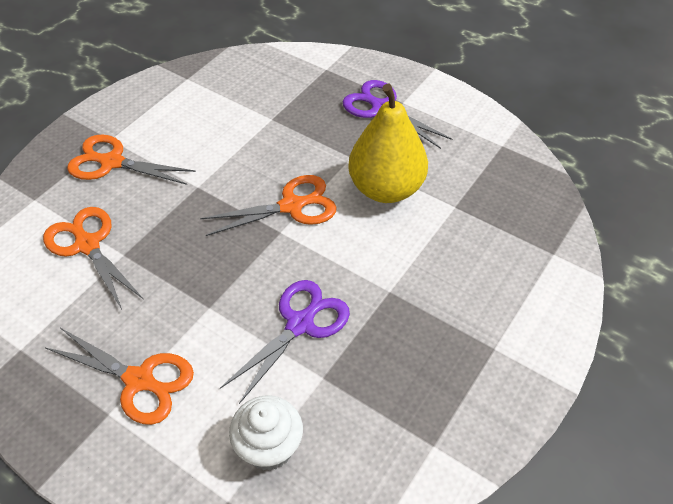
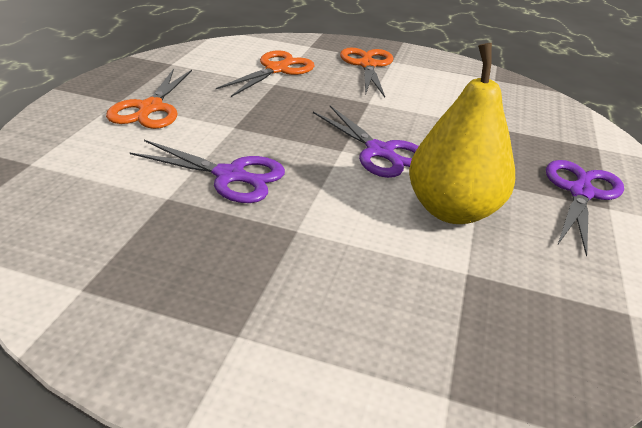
camera: 70 degrees right, 15 degrees down
(269, 447) = (84, 177): white cupcake -> none
(292, 206) = (380, 152): orange scissors -> purple scissors

